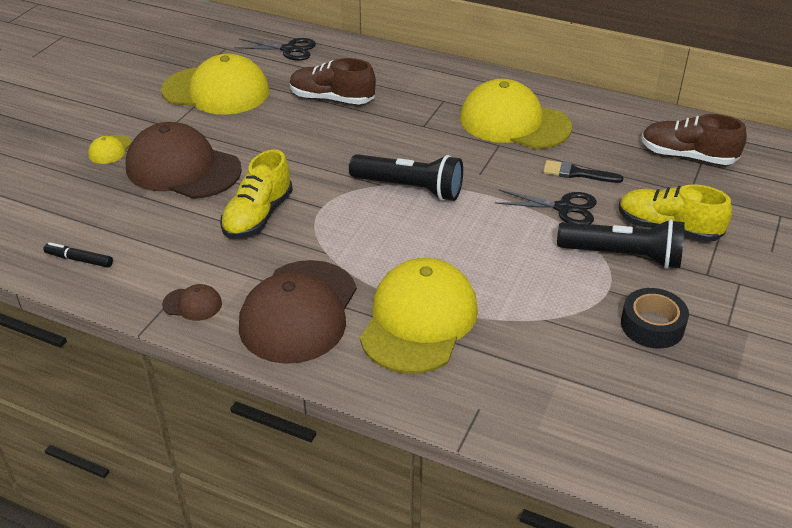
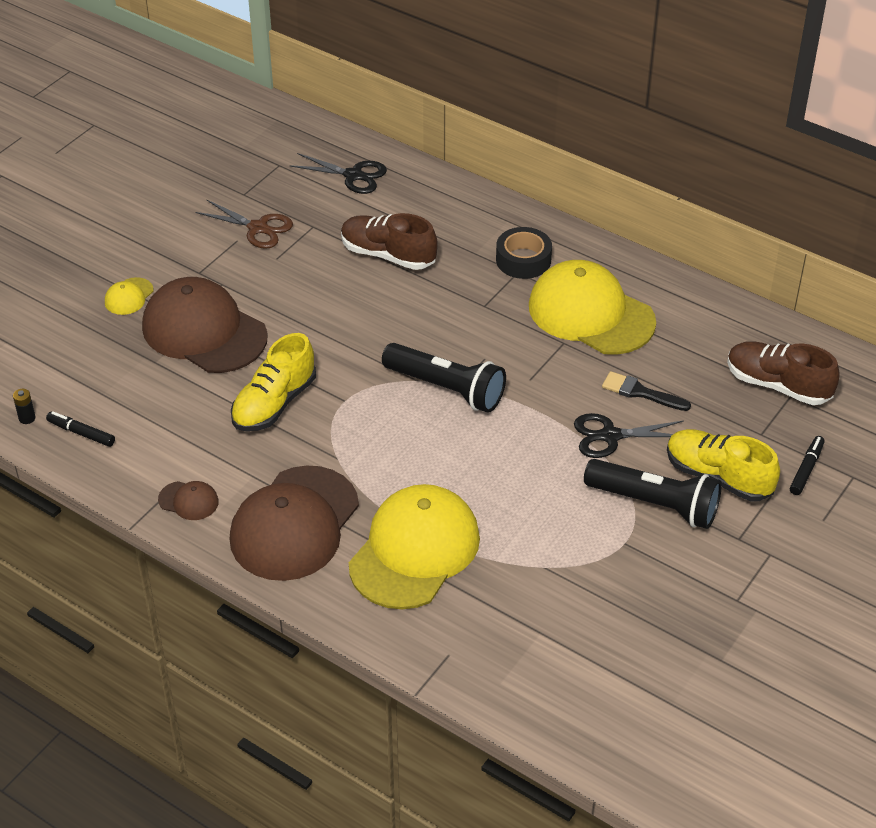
camera: 10 degrees right, 5 degrees up
(24, 253) = (27, 418): none -> black battery
(216, 91) = (258, 228): yellow cap -> brown scissors
(563, 208) = (610, 436): black scissors -> black scissors turned 150 degrees clockwise
(652, 325) = (656, 590): black tape -> black tape (523, 260)
(739, 214) = (806, 469): none -> black marker

